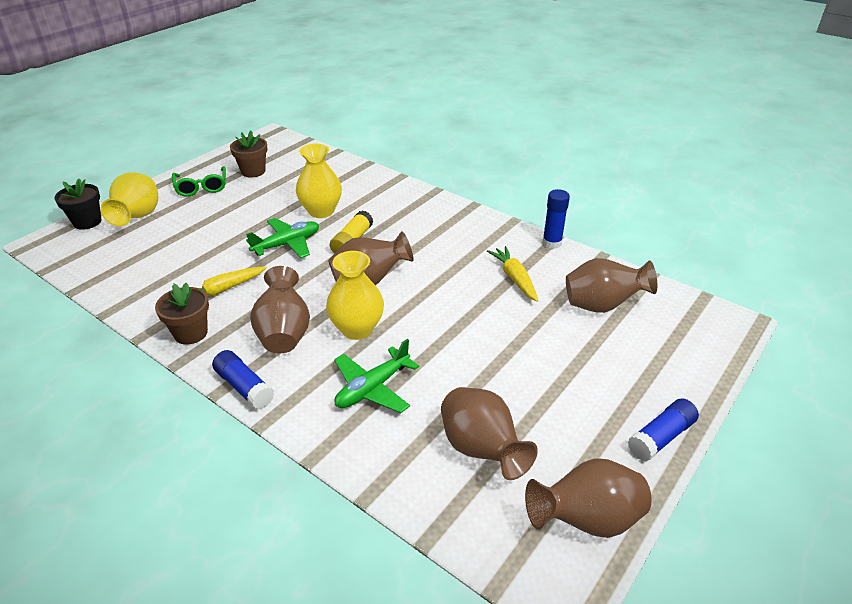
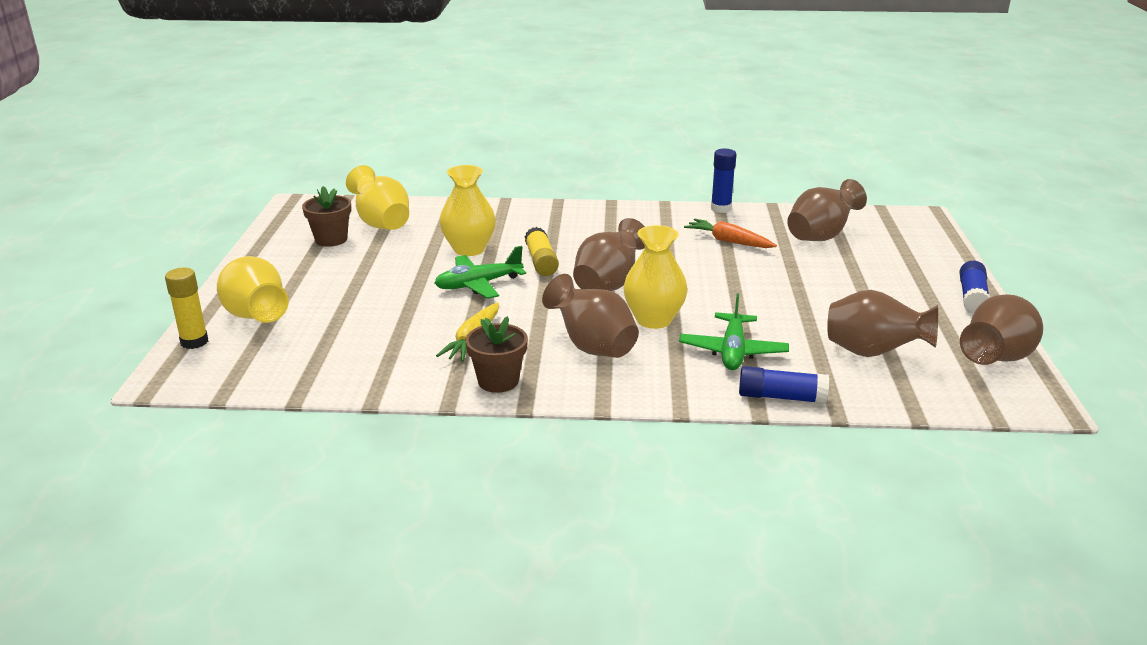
camera: 35 degrees left, 10 degrees down
(87, 222) = (194, 342): black flower pot -> yellow glue stick
(201, 187) = (290, 269): green glasses -> none
(244, 387) = (621, 395): blue glue stick -> blue glue stick (781, 397)
(287, 244) = (478, 284): green plane -> green plane turned 135 degrees counterclockwise
(297, 169) = (381, 224): none -> yellow vase
(514, 278) = (728, 241): yellow carrot -> orange carrot

